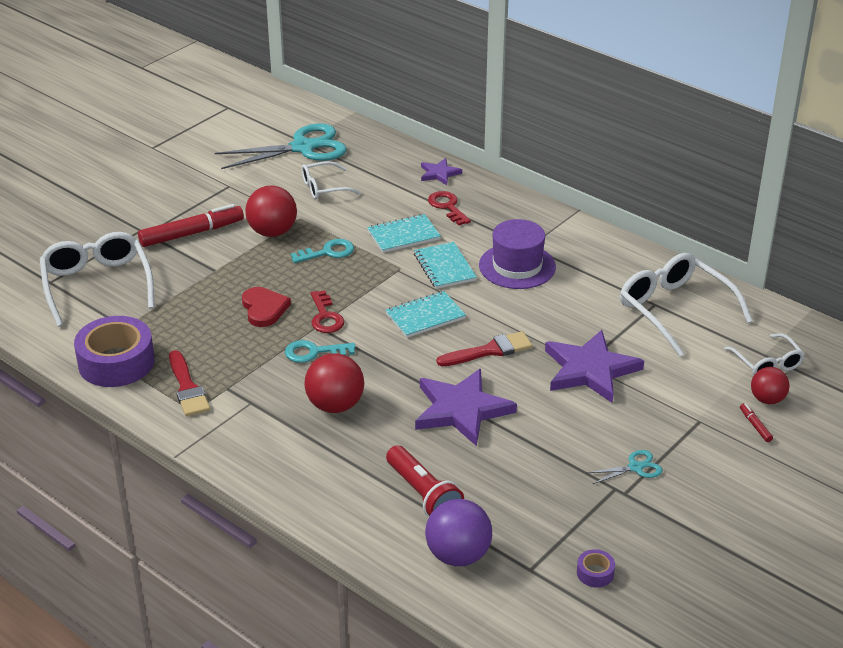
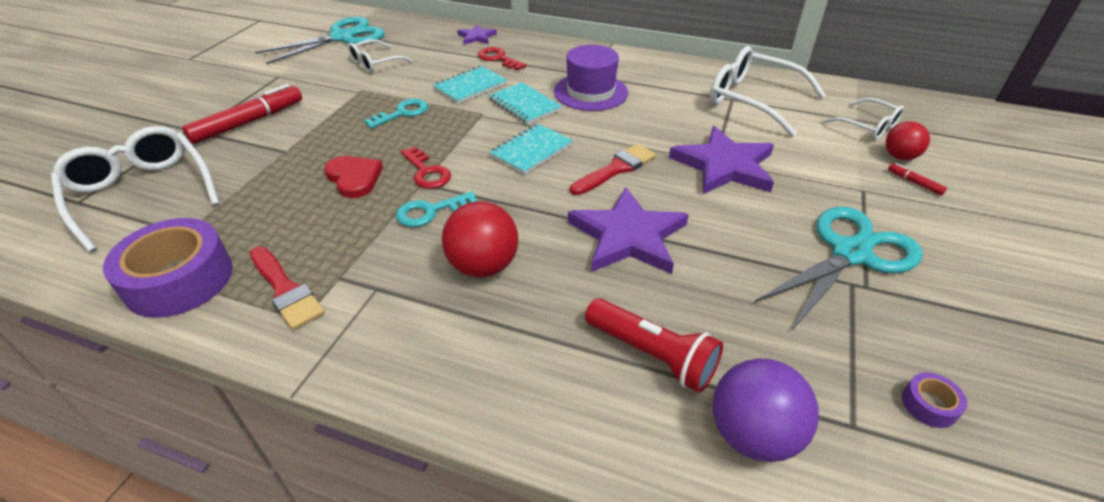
camera: 20 degrees left, 5 degrees up
(272, 232) = (337, 106): red ball -> none
(635, 467) = (851, 253): turquoise scissors -> turquoise scissors, size x2.25

